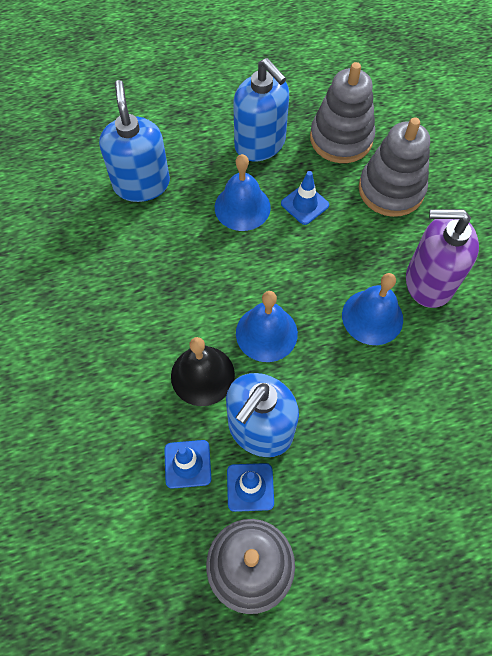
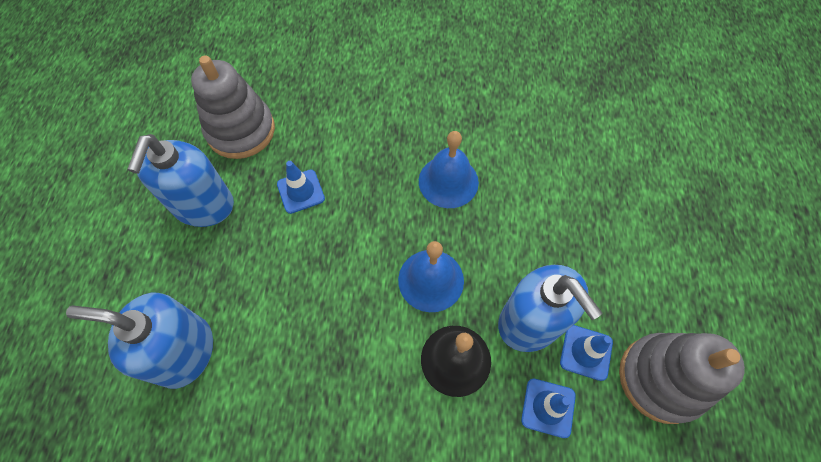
camera: 70 degrees left, 0 degrees up
(242, 207) = (273, 251): blue bell -> none
(260, 144) = (203, 206): blue soap dispenser -> blue soap dispenser turned 120 degrees clockwise
(391, 190) = (322, 113): grey stacking toy -> none
(428, 282) = (431, 124): purple soap dispenser -> none

